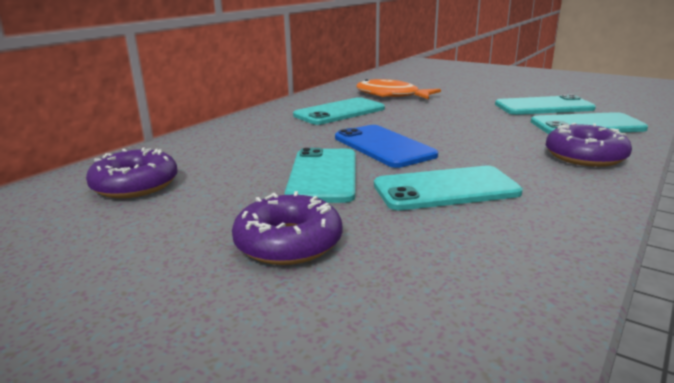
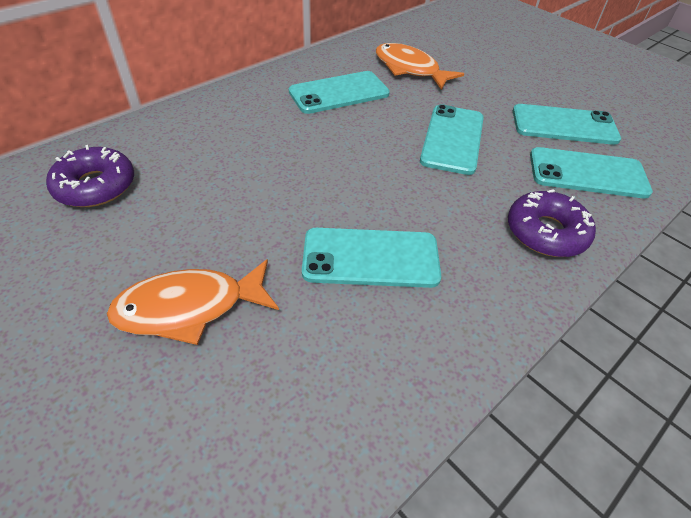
camera: 10 degrees right, 25 degrees up
(288, 243) = (189, 308): purple donut -> orange fish
(323, 175) = (267, 208): turquoise phone -> turquoise phone (452, 139)
(383, 146) = (350, 169): blue phone -> none

